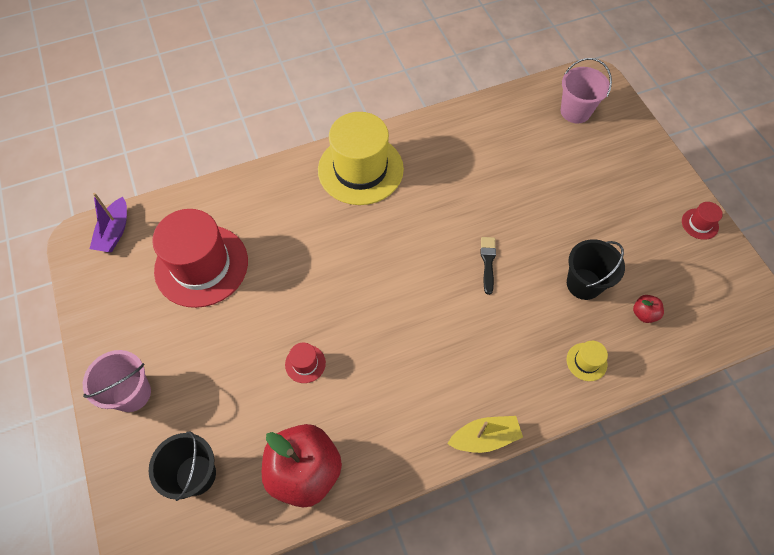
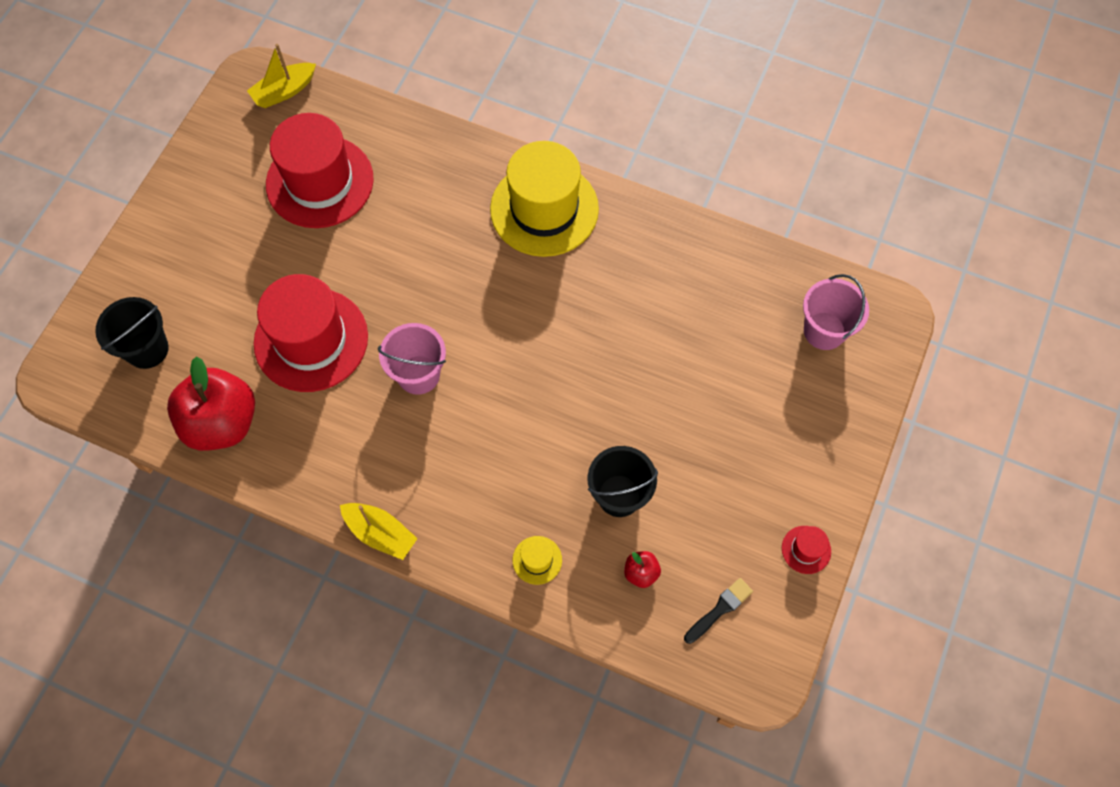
camera: 45 degrees right, 5 degrees up
(114, 232) = (284, 91): purple boat -> yellow boat
(131, 393) = (166, 243): pink bucket -> pink bucket (418, 375)
(305, 363) = (311, 340): red hat -> red hat, size x2.47
(488, 262) = (557, 396): black brush -> black brush (719, 609)

